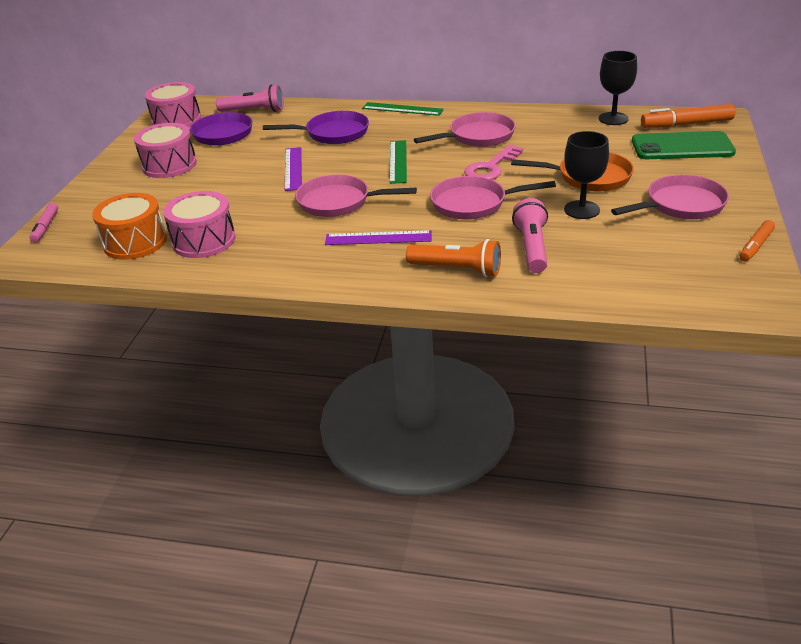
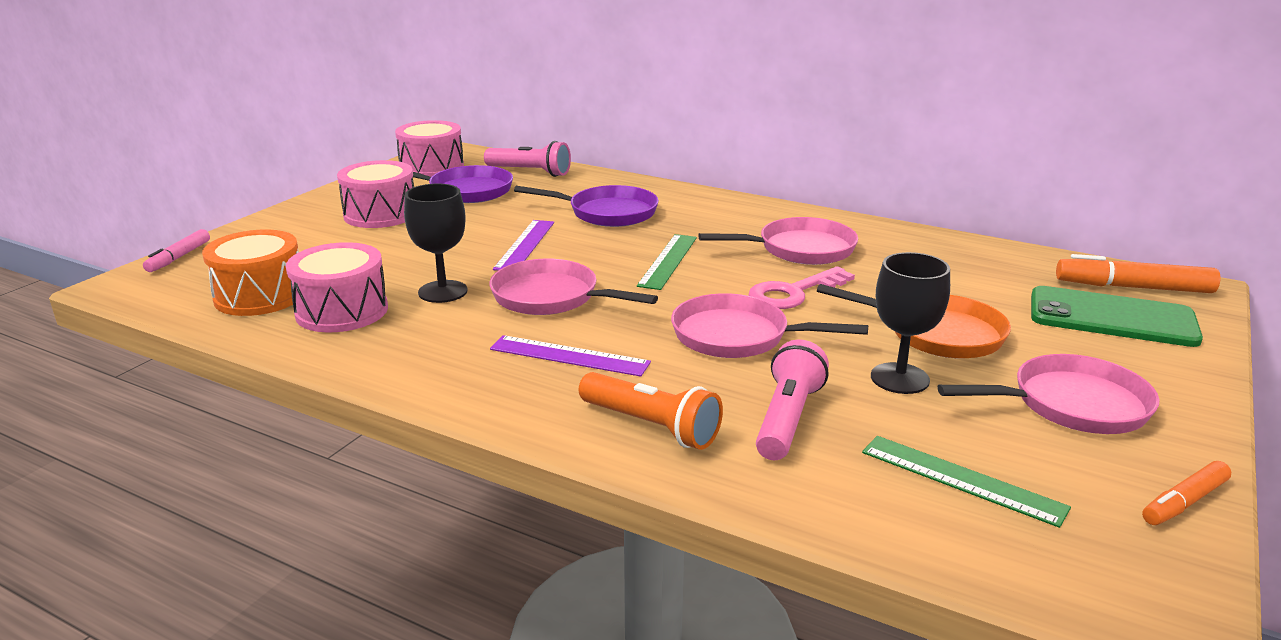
camera: 15 degrees right, 10 degrees down
(402, 109) = (718, 199): green ruler -> green ruler (962, 479)
(613, 119) = (1016, 260): black goblet -> black goblet (443, 292)

